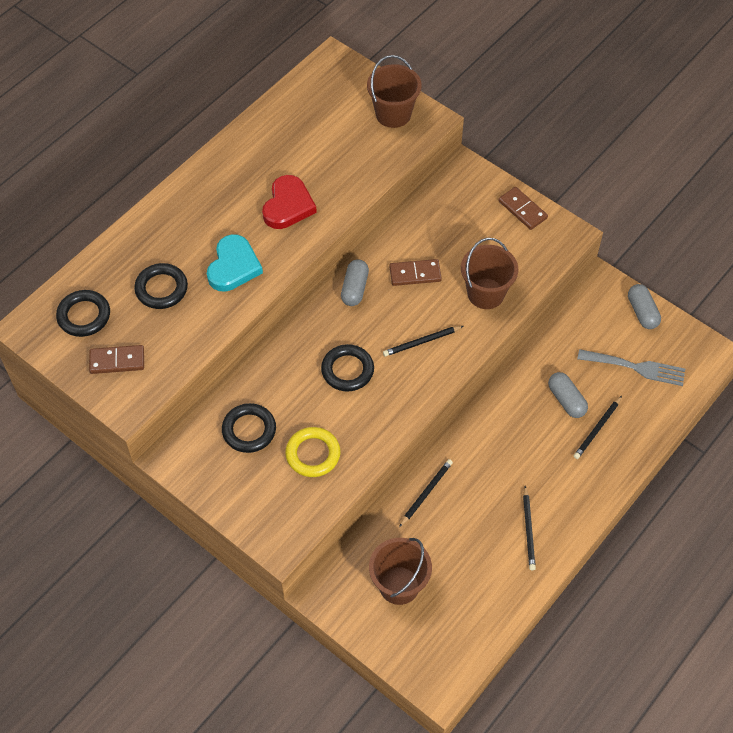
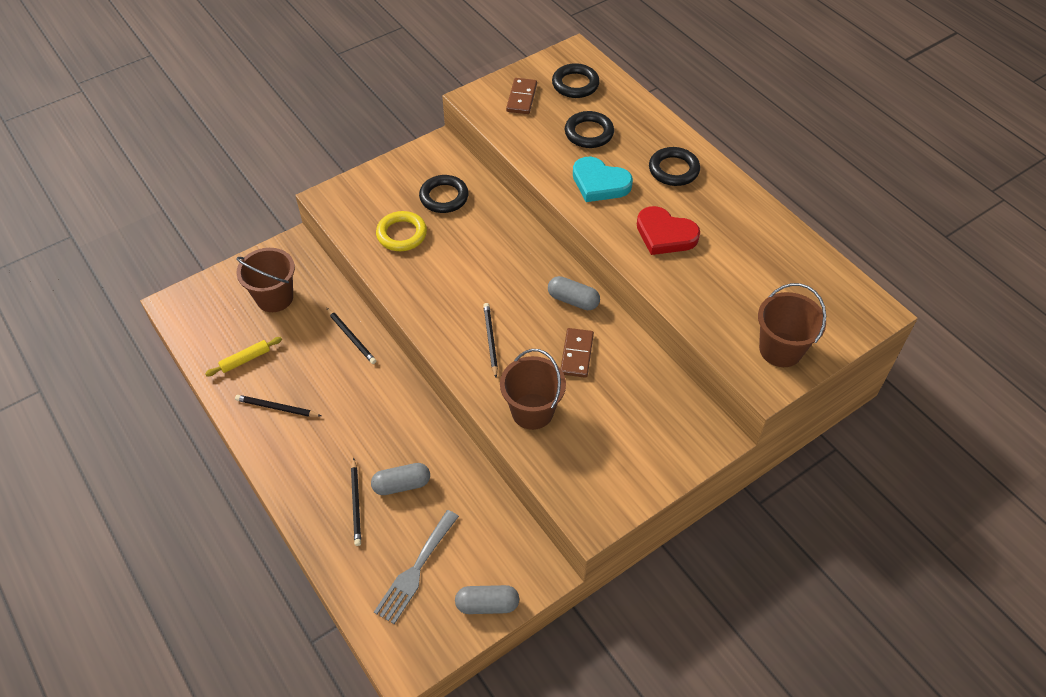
camera: 105 degrees right, 5 degrees down
(347, 370) = (479, 275): black ring -> black ring (673, 170)
(485, 581) = (245, 360): none -> yellow rolling pin
(522, 210) = (640, 481): brown domino -> none
(597, 429) = (356, 503): black pencil -> black pencil turned 150 degrees counterclockwise

